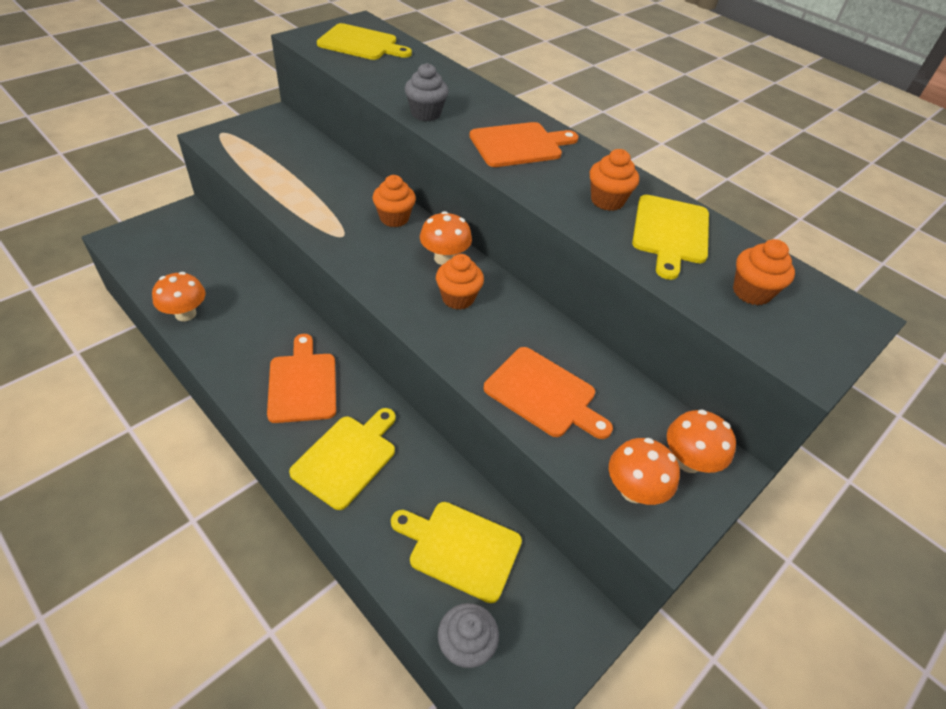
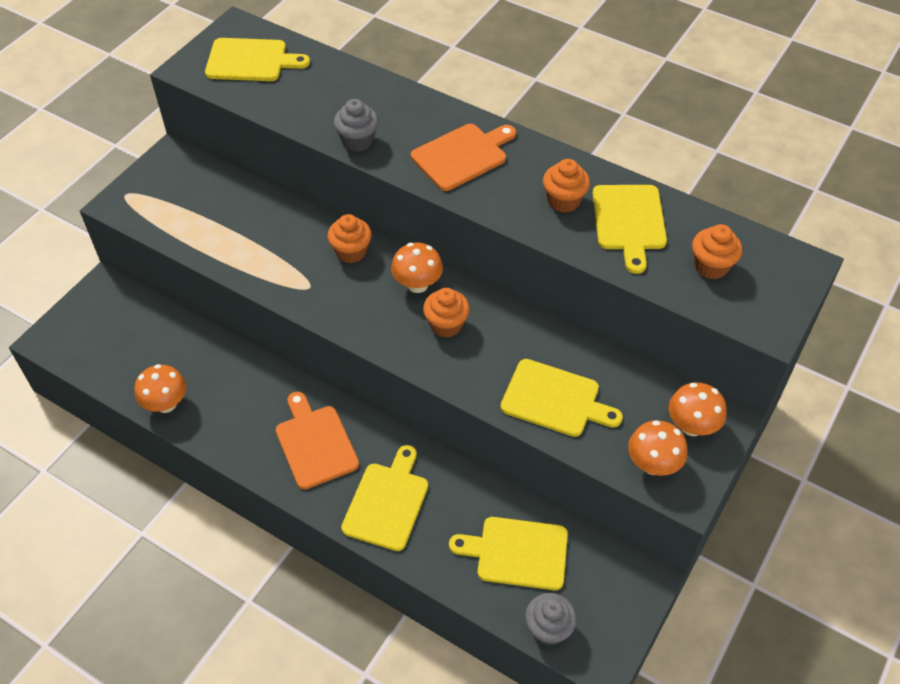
camera: 10 degrees left, 5 degrees up
(544, 394) = (555, 400): orange cutting board -> yellow cutting board

